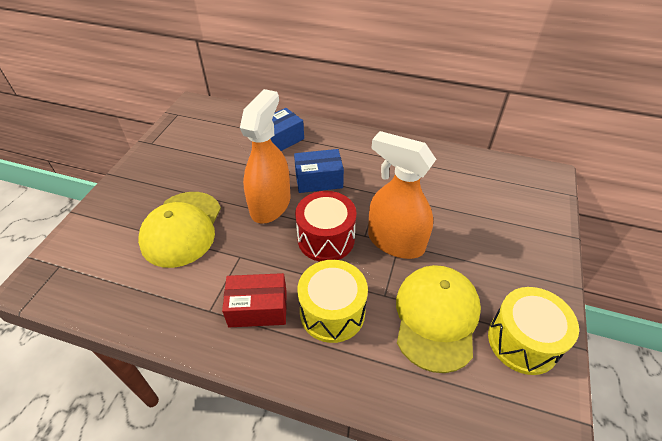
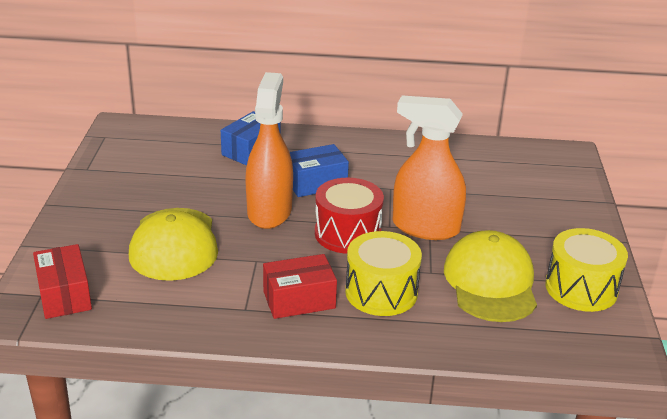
camera: 15 degrees left, 15 degrees down
(76, 269) = (64, 295): none -> red box

